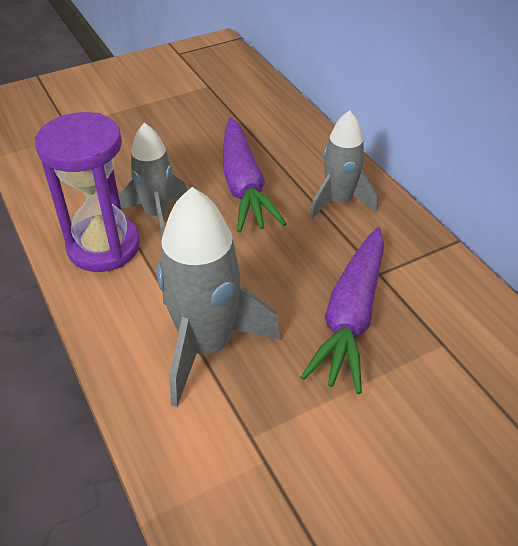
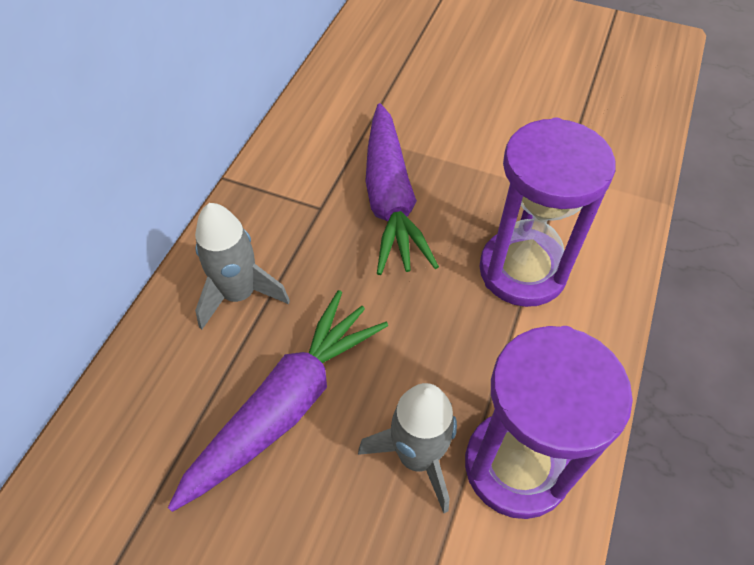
camera: 130 degrees left, 10 degrees up
(207, 346) = (522, 270): grey rocket -> purple hourglass
(351, 316) = (390, 199): purple carrot -> purple carrot turned 105 degrees clockwise

